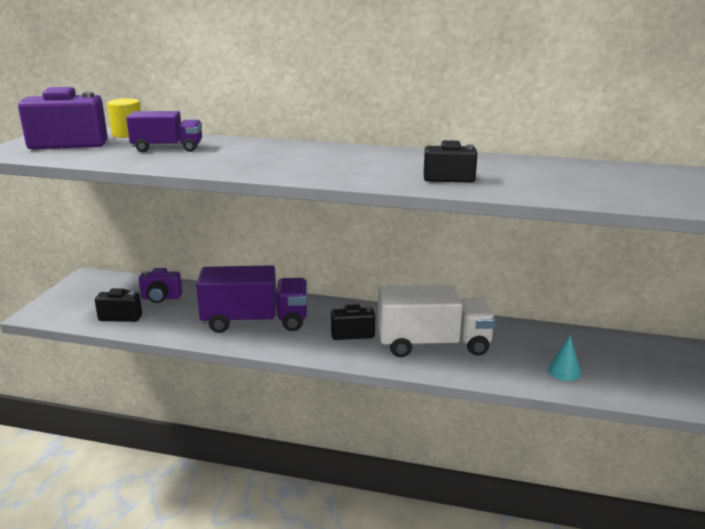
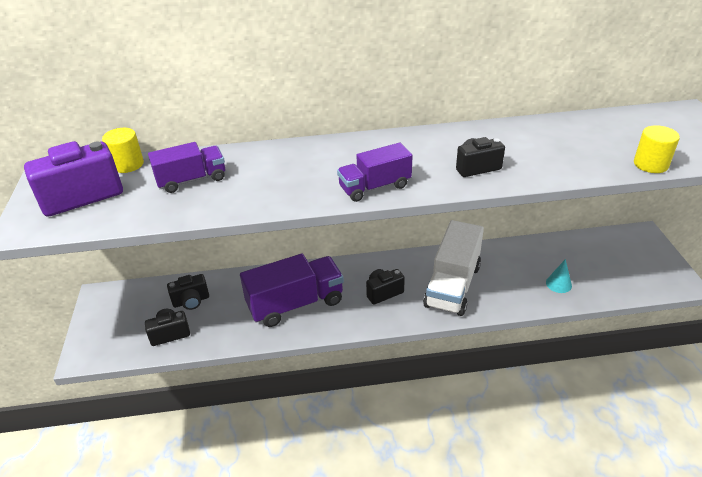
camera: 20 degrees left, 15 degrees up
(161, 298) = (191, 301): purple camera -> black camera
(327, 174) = (374, 187): none -> purple truck
(433, 345) = (452, 286): white truck -> white truck turned 135 degrees clockwise
(661, 204) = (650, 164): none -> yellow cylinder

